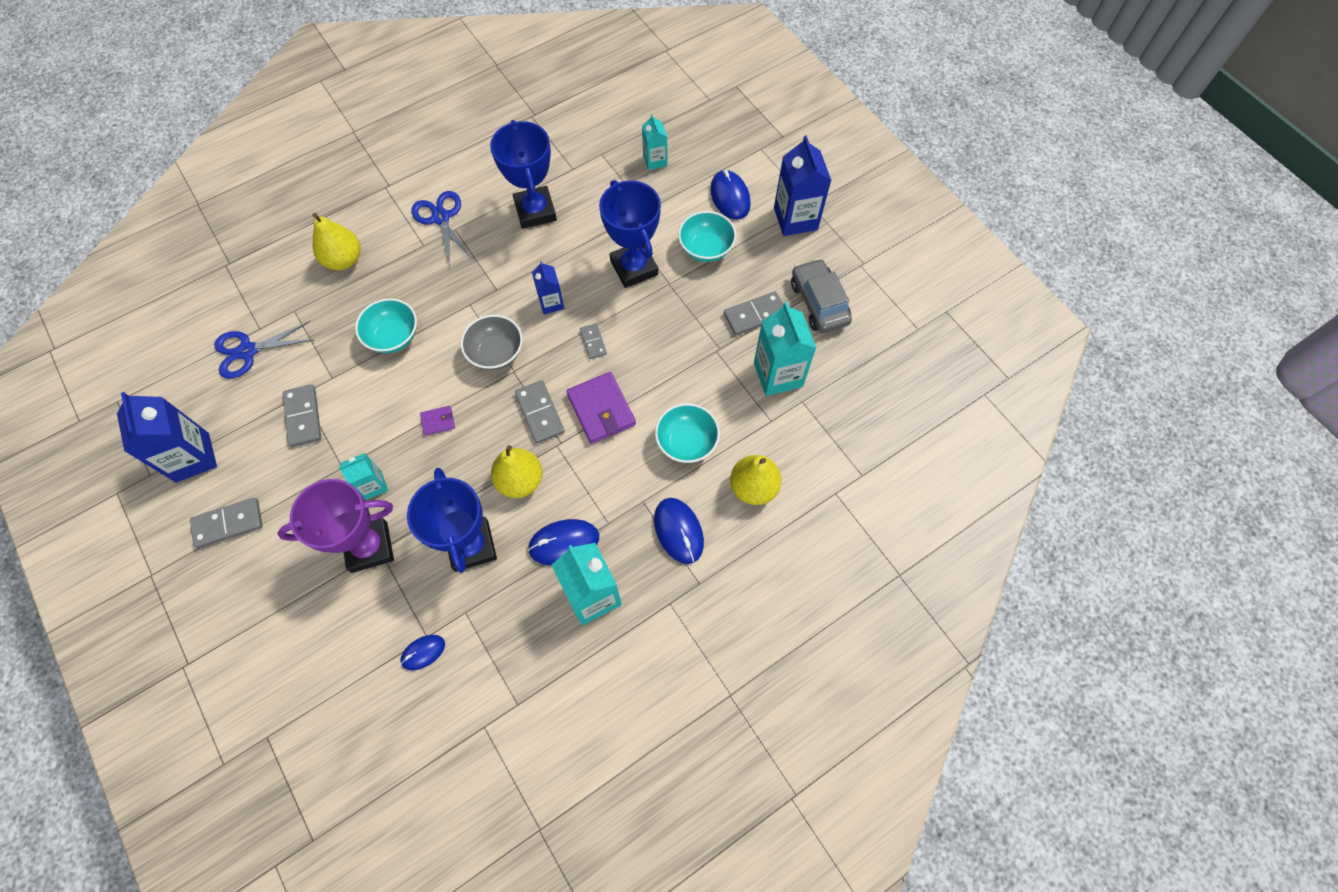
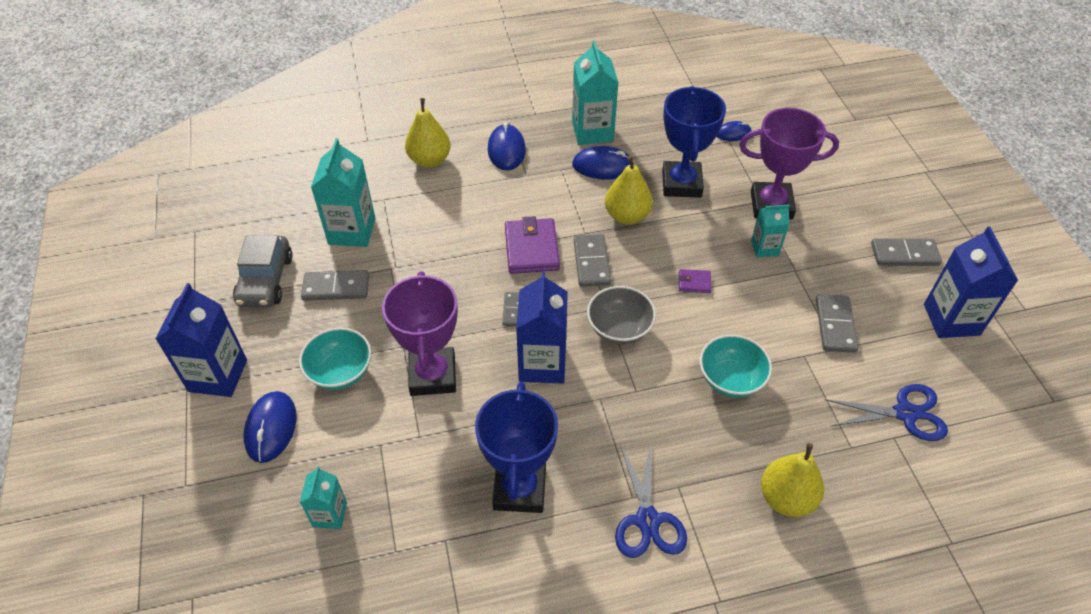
camera: 160 degrees left, 15 degrees down
(551, 303) = (542, 364): blue carton -> blue carton, size x1.76
(634, 268) = (433, 375): blue trophy -> purple trophy
(686, 442) = (467, 204): turquoise bowl -> none

